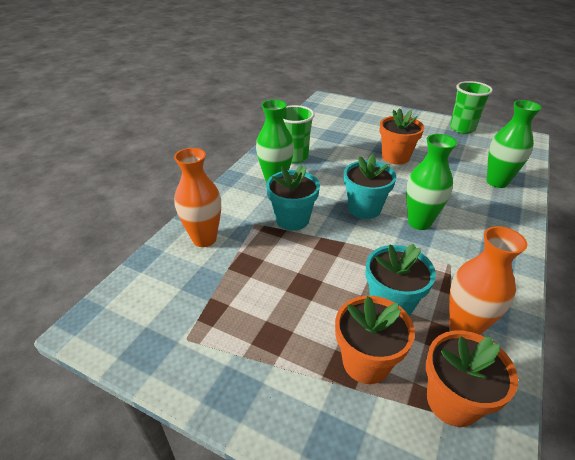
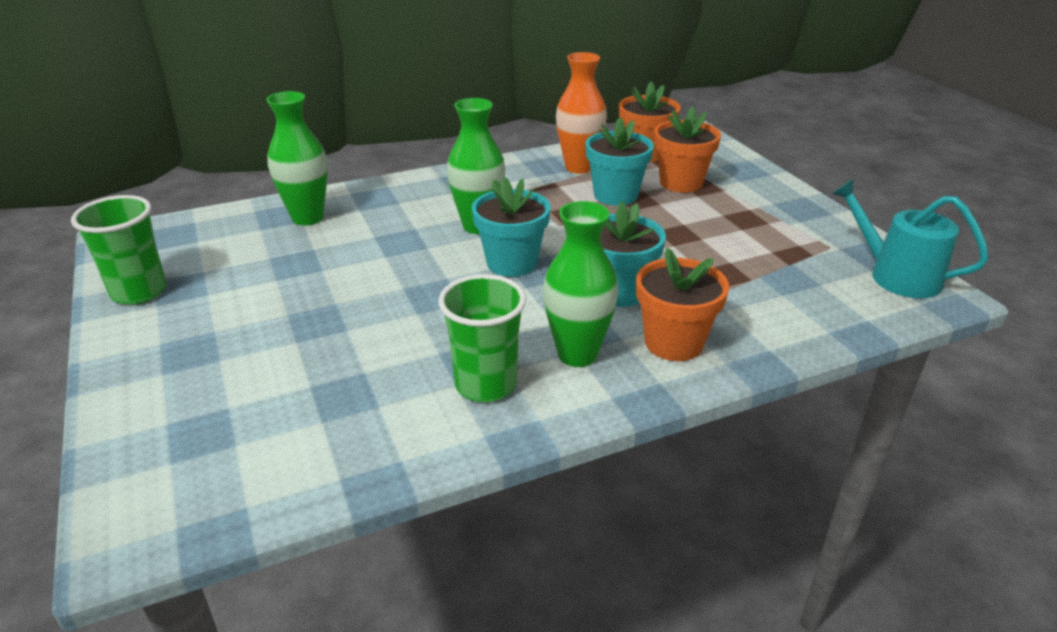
camera: 140 degrees left, 5 degrees down
(125, 329) = (896, 276): none -> turquoise watering can
(204, 239) = (761, 321): orange vase -> none
(395, 157) = (339, 301): orange flower pot -> orange flower pot (673, 343)

